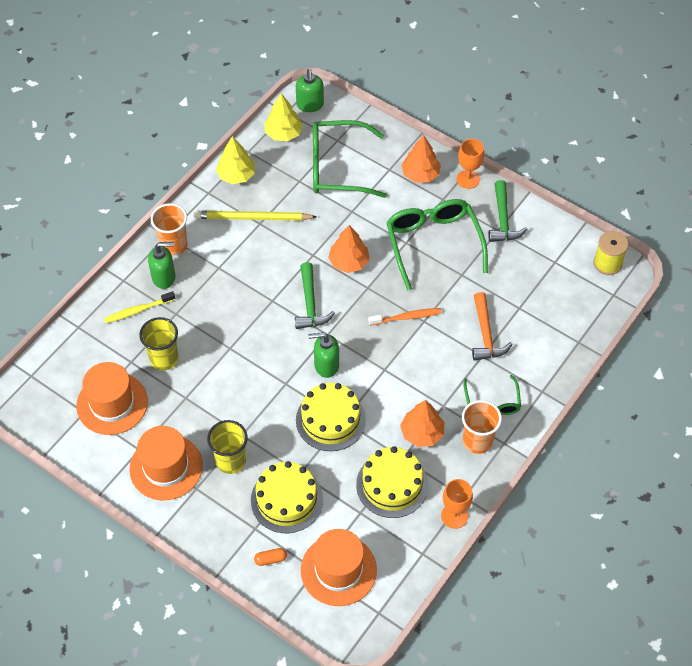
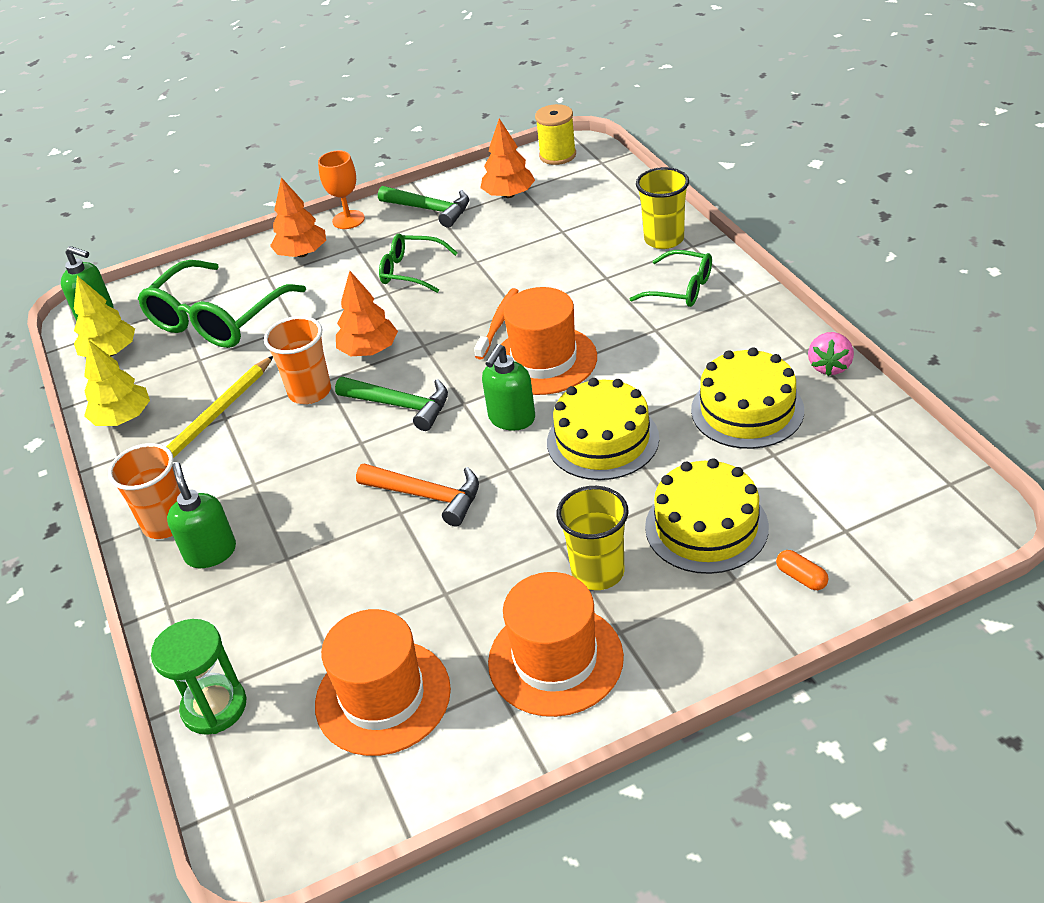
camera: 55 degrees left, 15 degrees down
(76, 337) = (214, 707): none -> green hourglass
(138, 310) = (239, 604): yellow toothbrush -> none
(164, 277) = (210, 552): green soap dispenser -> green soap dispenser turned 45 degrees counterclockwise
(164, 359) = (354, 598): yellow cup -> yellow cup (664, 239)
(270, 559) = (801, 577): orange capsule -> orange capsule turned 60 degrees counterclockwise
(338, 570) = (858, 505): orange hat -> orange hat (544, 360)
(422, 433) = (684, 359): orange tree -> orange tree (509, 195)
(433, 243) = (411, 271): green glasses -> green glasses, size x0.56
(454, 516) = (829, 366): orange goblet -> pink strawberry
(477, 441) = (728, 315): orange cup -> orange cup (310, 392)
(486, 334) = (578, 266): orange hammer -> orange hammer (427, 496)

